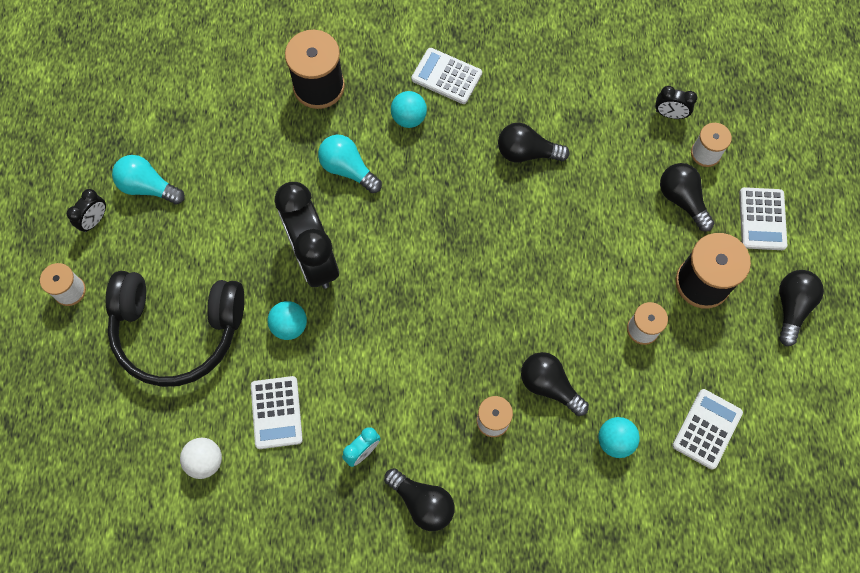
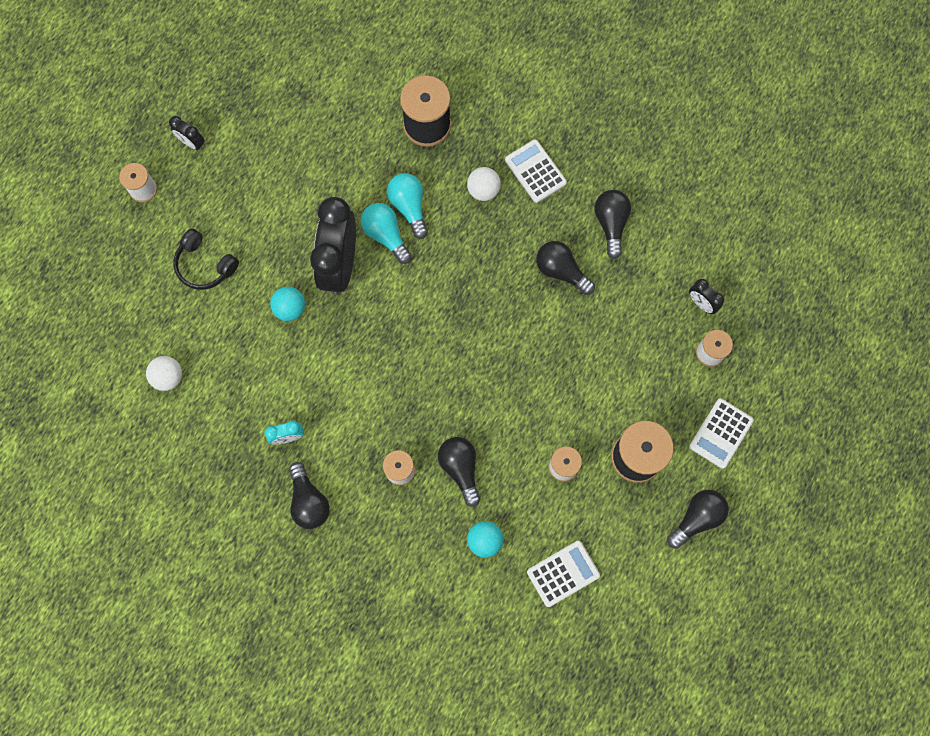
camera: 30 degrees right, 5 degrees up
(95, 220) = (192, 143): black clock -> black clock turned 60 degrees clockwise
(148, 187) = (247, 137): turquoise light bulb -> turquoise light bulb (386, 235)
(178, 330) = (205, 265): black headphones -> black headphones, size x0.53
(276, 412) = (241, 370): white calculator -> none
(409, 118) = (483, 190): turquoise ball -> white ball
(682, 199) = (664, 380): black light bulb -> black light bulb (611, 224)

